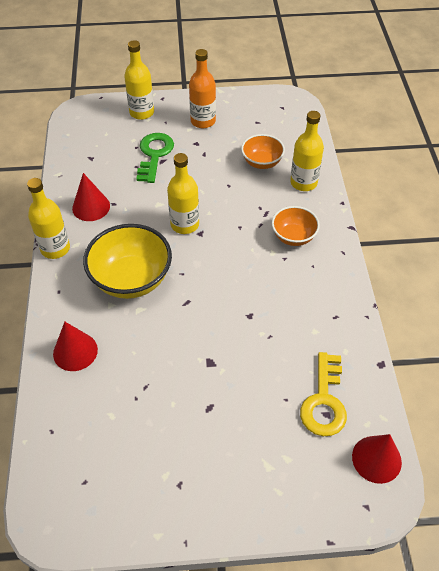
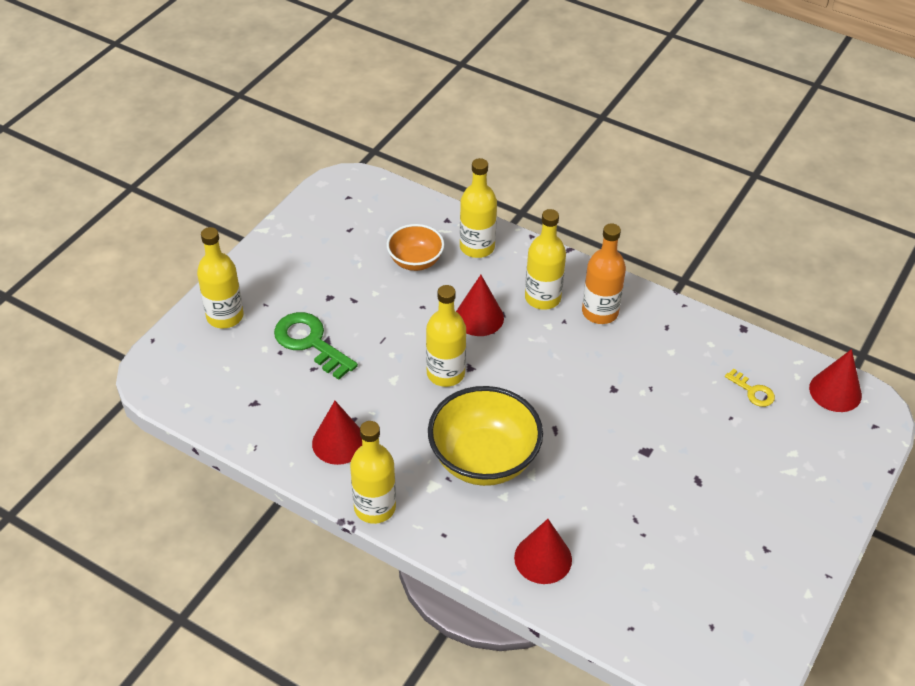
camera: 55 degrees left, 5 degrees down
(203, 121) = (299, 272): orange bottle -> orange bottle (600, 312)
(245, 215) = (479, 317): none -> red cone
(293, 237) = (542, 298): orange bowl -> yellow bottle
(324, 401) = (753, 391): yellow key -> yellow key, size x0.53

